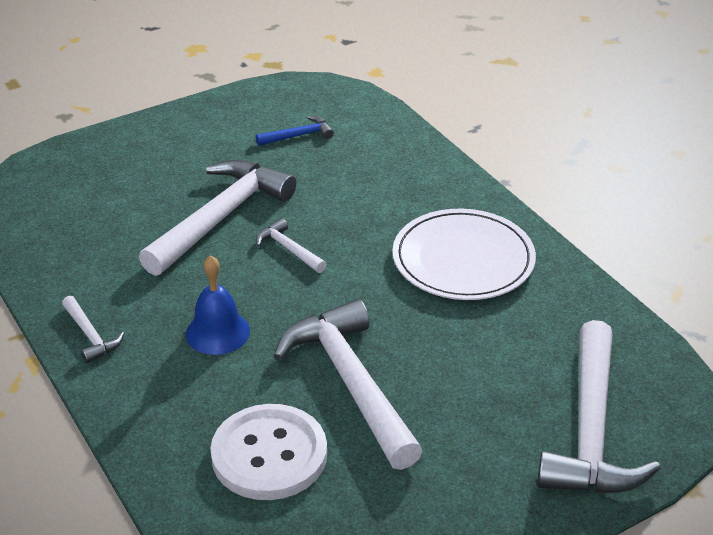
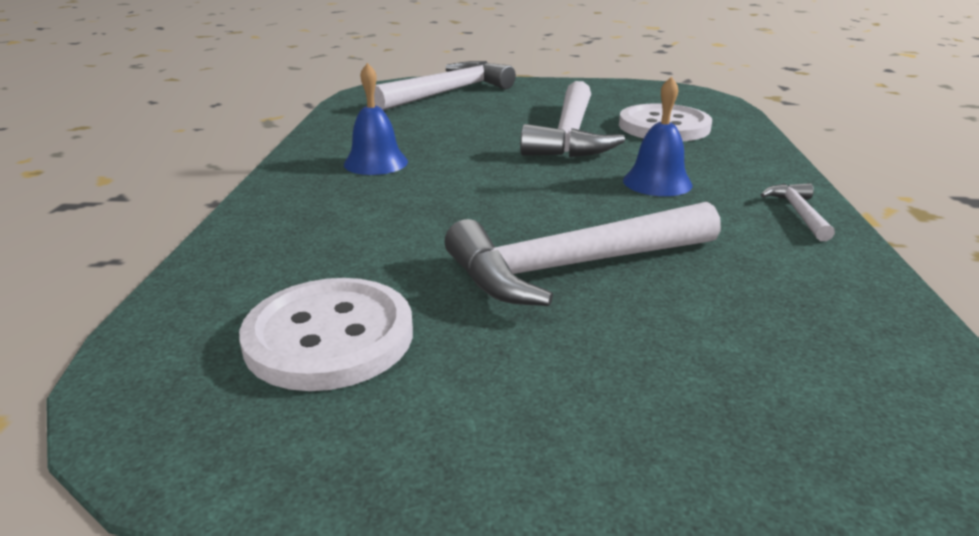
camera: 145 degrees left, 10 degrees down
(288, 249) = (523, 214): white hammer -> none
(299, 136) = (329, 337): blue hammer -> white button
(463, 259) = (376, 163): white plate -> blue bell

